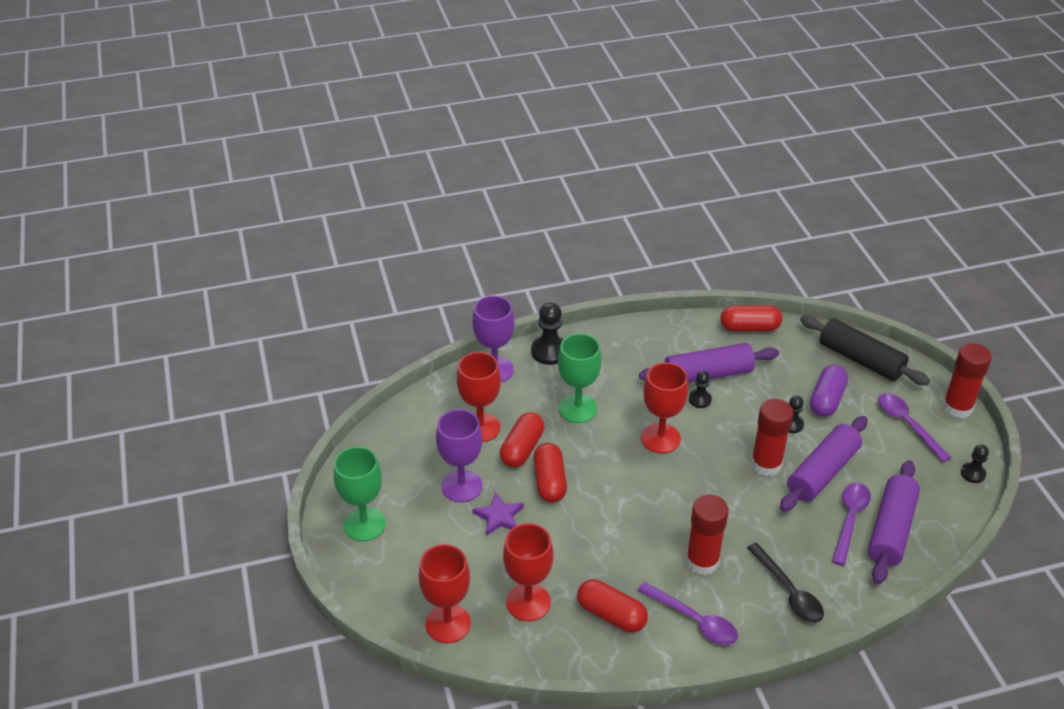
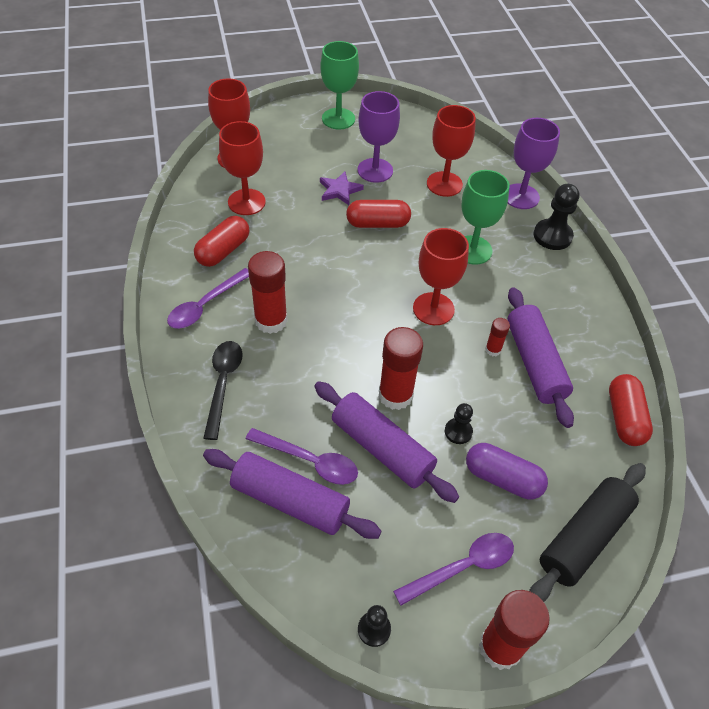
camera: 90 degrees right, 10 degrees up
(522, 449) = (418, 209): red capsule -> none
(700, 399) = (493, 350): black pawn -> red glue stick
(788, 591) = (223, 384): black spoon -> black spoon turned 120 degrees clockwise

